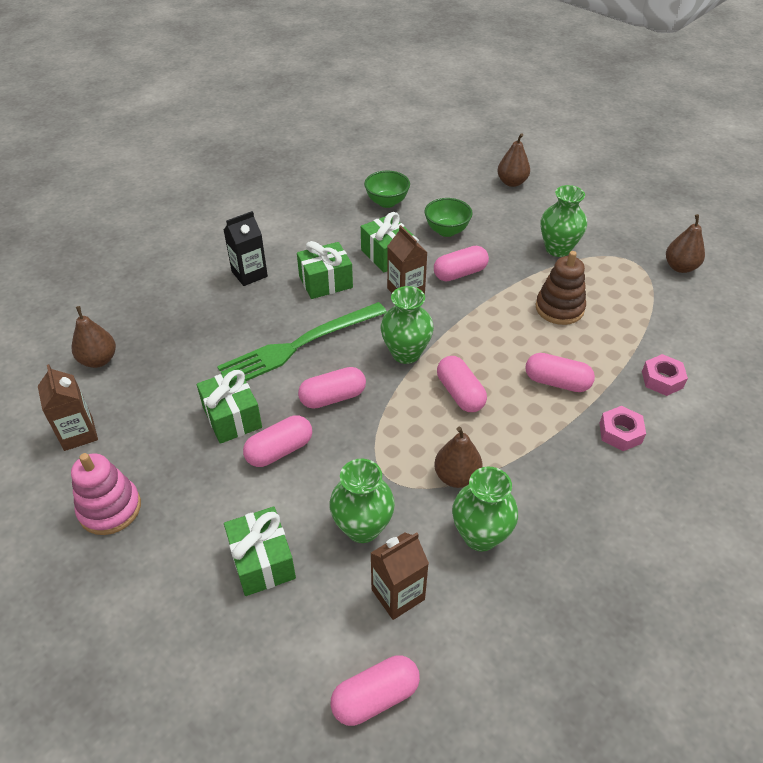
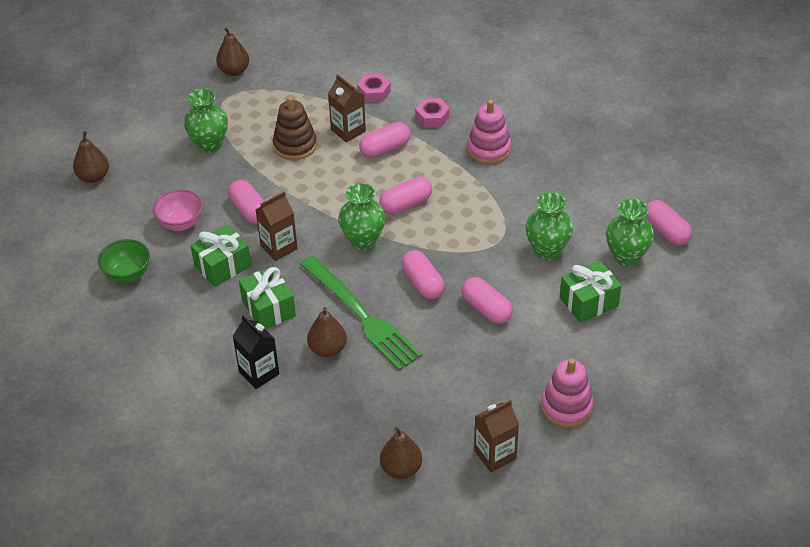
camera: 95 degrees left, 0 degrees up
(232, 417) = (457, 347): green gift -> none
(398, 594) = (594, 227): brown carton -> brown carton (348, 130)
(446, 231) = (181, 223): green bowl -> pink bowl
(456, 476) = (490, 202): brown pear -> brown pear (327, 349)
(480, 535) = (539, 188): green vase -> green vase (626, 257)
(557, 382) = (385, 149): pink capsule -> pink capsule turned 45 degrees clockwise
(559, 487) = (489, 149): none -> pink stacking toy

